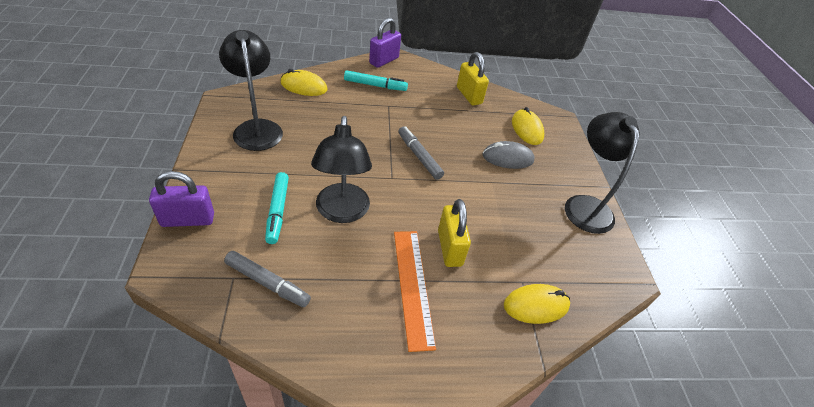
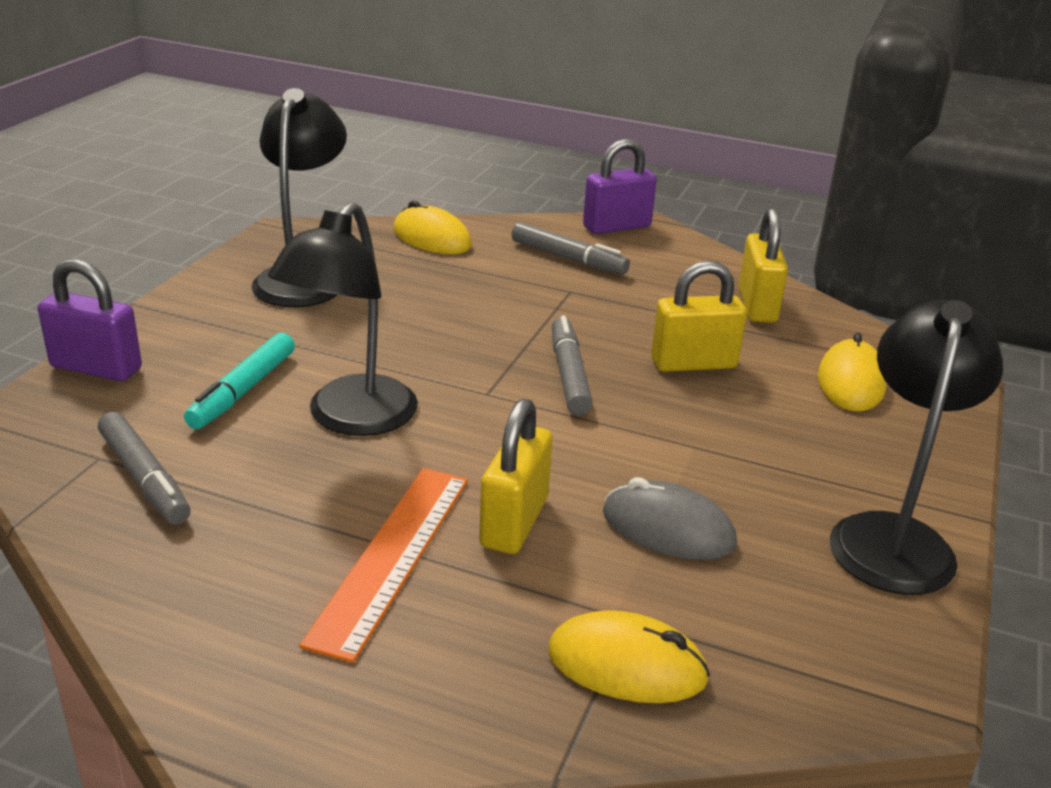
camera: 30 degrees right, 15 degrees down
(375, 85) = (568, 258): turquoise marker -> grey marker
(464, 136) = (693, 364): none -> yellow padlock
(507, 158) = (764, 417): grey mouse -> grey mouse (668, 528)

